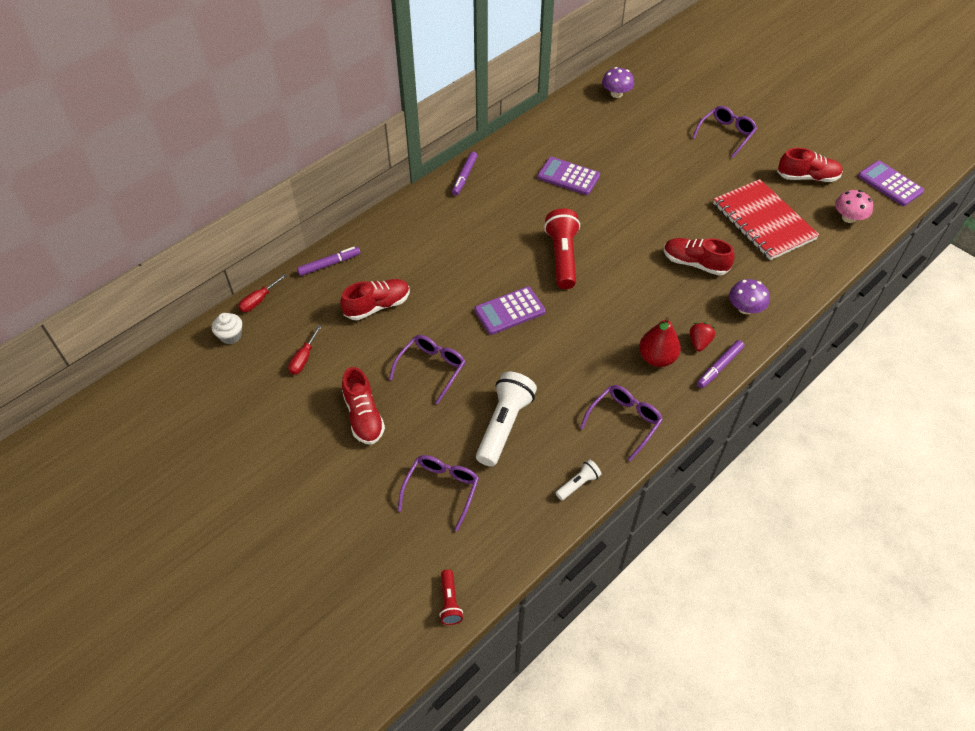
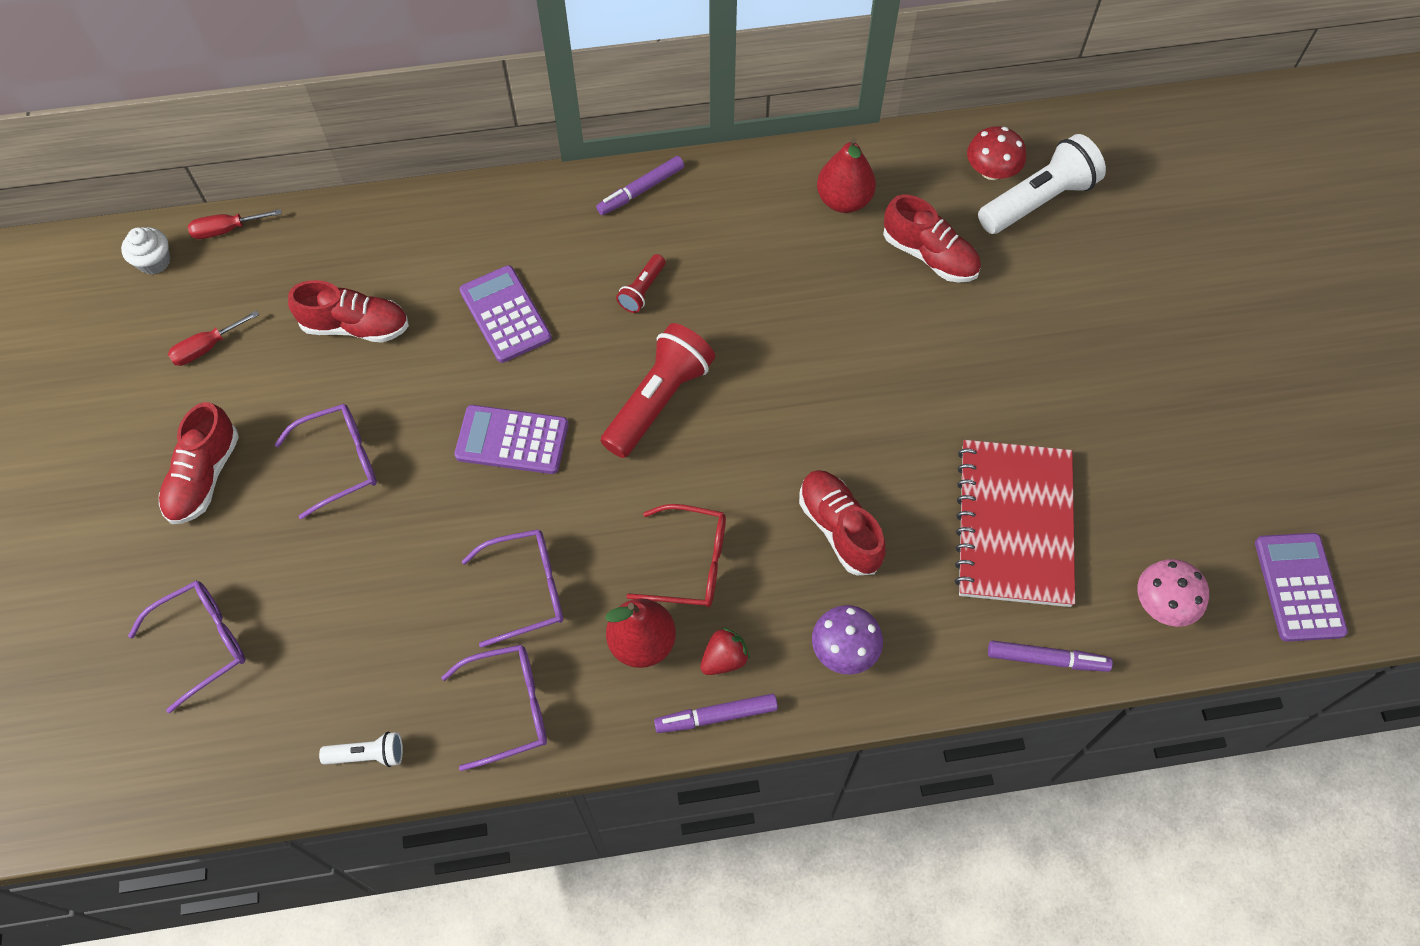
camera: 35 degrees right, 10 degrees up
(329, 264) = (352, 227): purple marker -> purple marker (1047, 659)
(450, 602) = (81, 800): red flashlight -> red flashlight (642, 290)
(504, 425) = (354, 605): white flashlight -> white flashlight (1038, 200)
(564, 135) = (843, 200): none -> red pear
(568, 176) = (787, 274): purple calculator -> purple calculator (505, 314)
(616, 94) = (991, 171): purple mushroom -> red mushroom
(645, 314) = (690, 564): none -> red glasses
(726, 134) = (1102, 338): purple glasses -> purple glasses (527, 589)
(807, 177) = (1164, 491): red shoe -> red shoe (929, 255)

